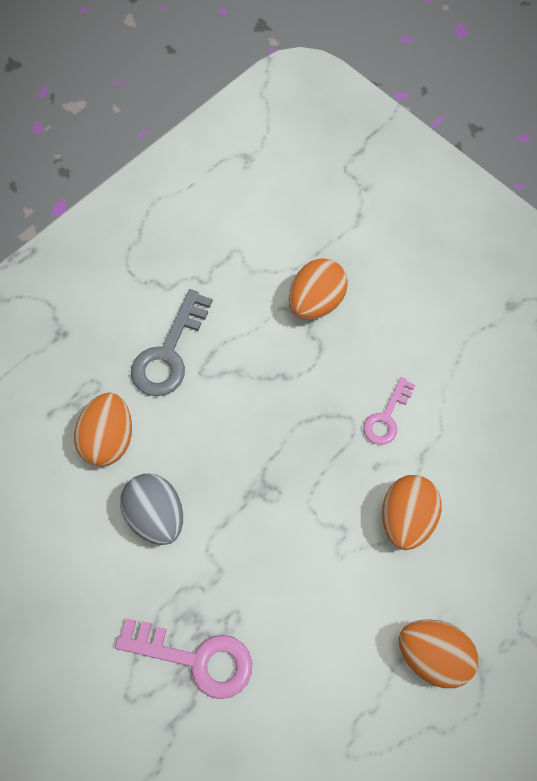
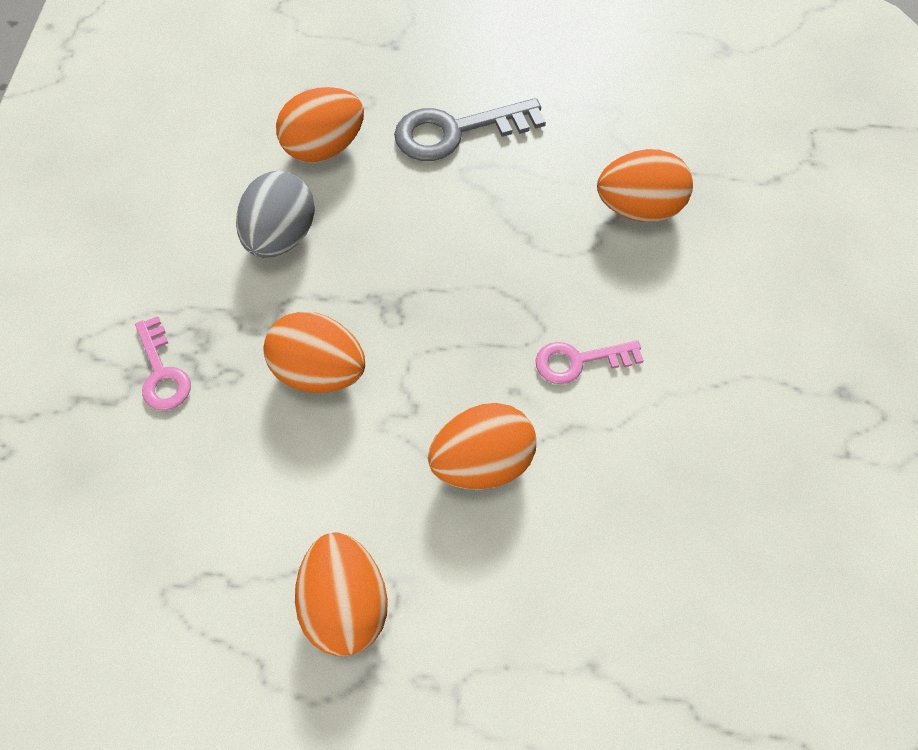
camera: 50 degrees right, 5 degrees down
(196, 659) = (162, 372): pink key -> pink key, size x0.61
(275, 564) = (319, 371): none -> orange egg

